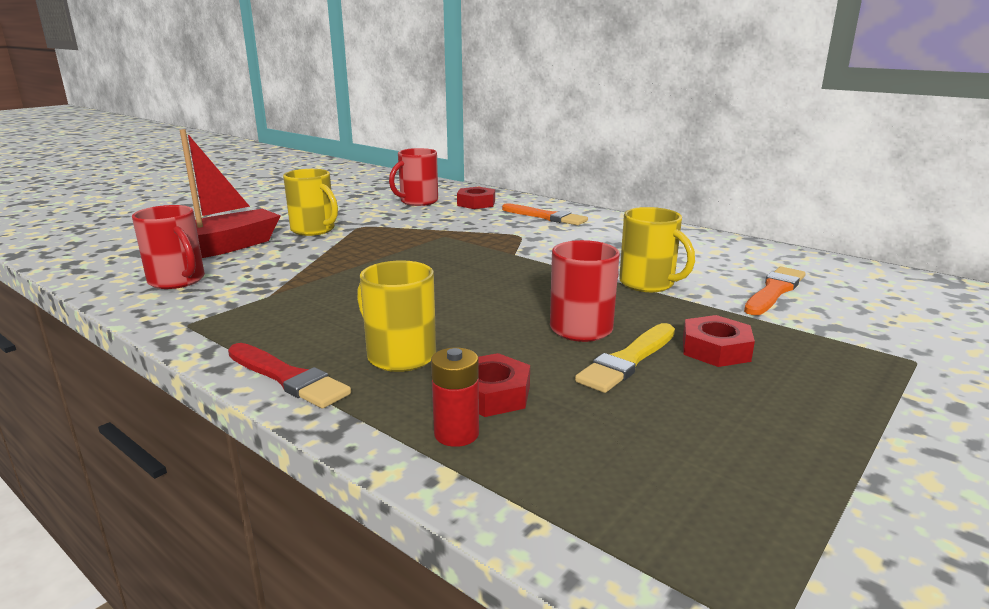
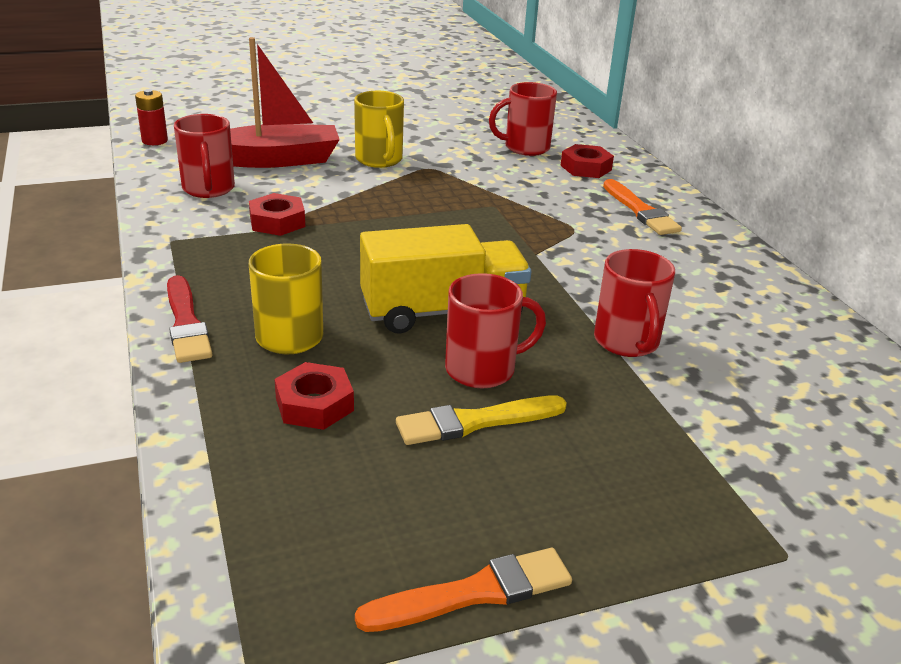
camera: 30 degrees right, 10 degrees up
(456, 434) = (244, 428): red battery -> red battery (154, 141)
(501, 303) = (442, 311): none -> yellow truck
(648, 284) = (627, 342): yellow mug -> red mug
(715, 349) = (580, 447): red nut -> red nut (277, 222)
(774, 291) = (764, 405): orange brush -> orange brush (474, 593)

